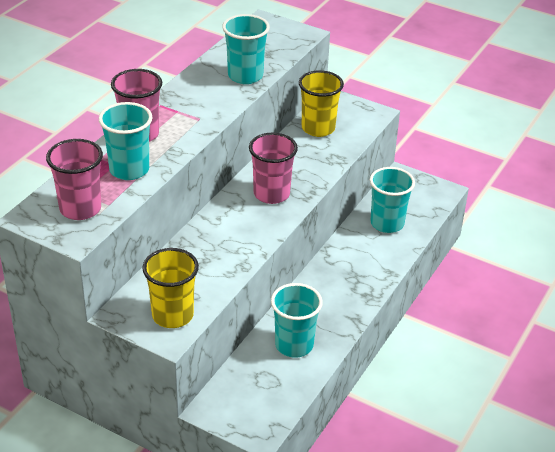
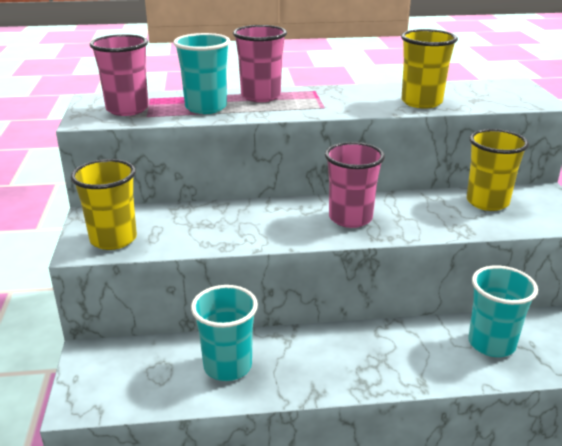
camera: 55 degrees right, 10 degrees down
(245, 76) = (421, 102): turquoise cup -> yellow cup

